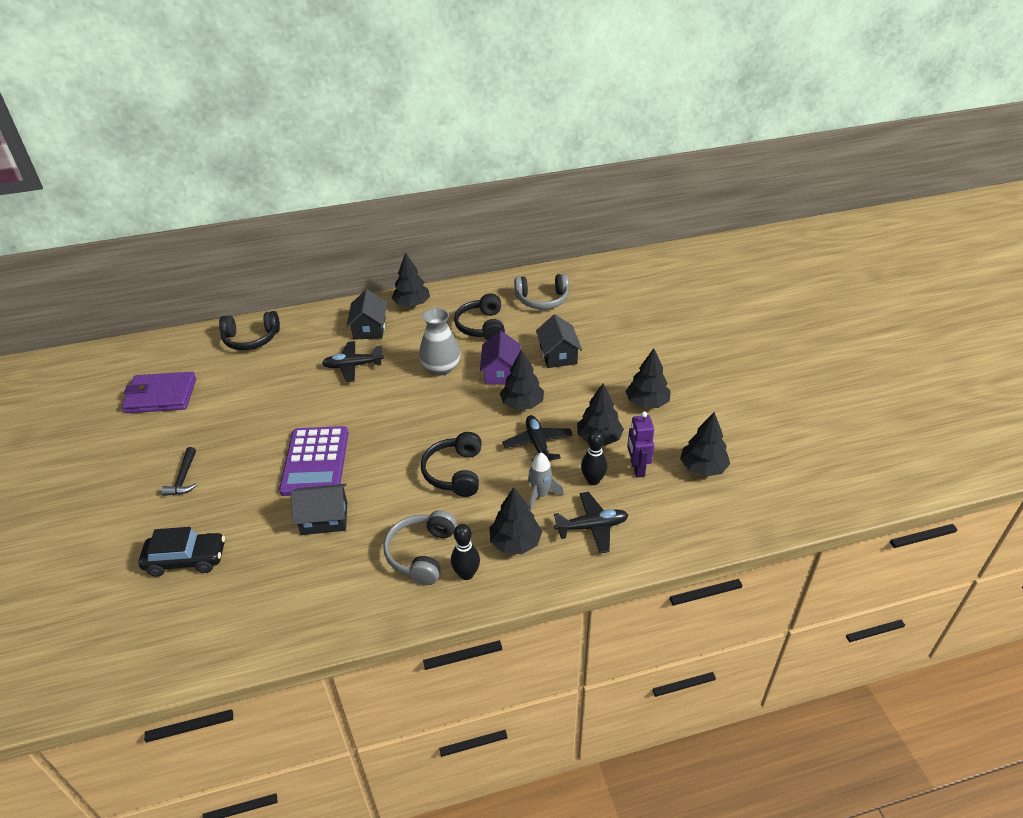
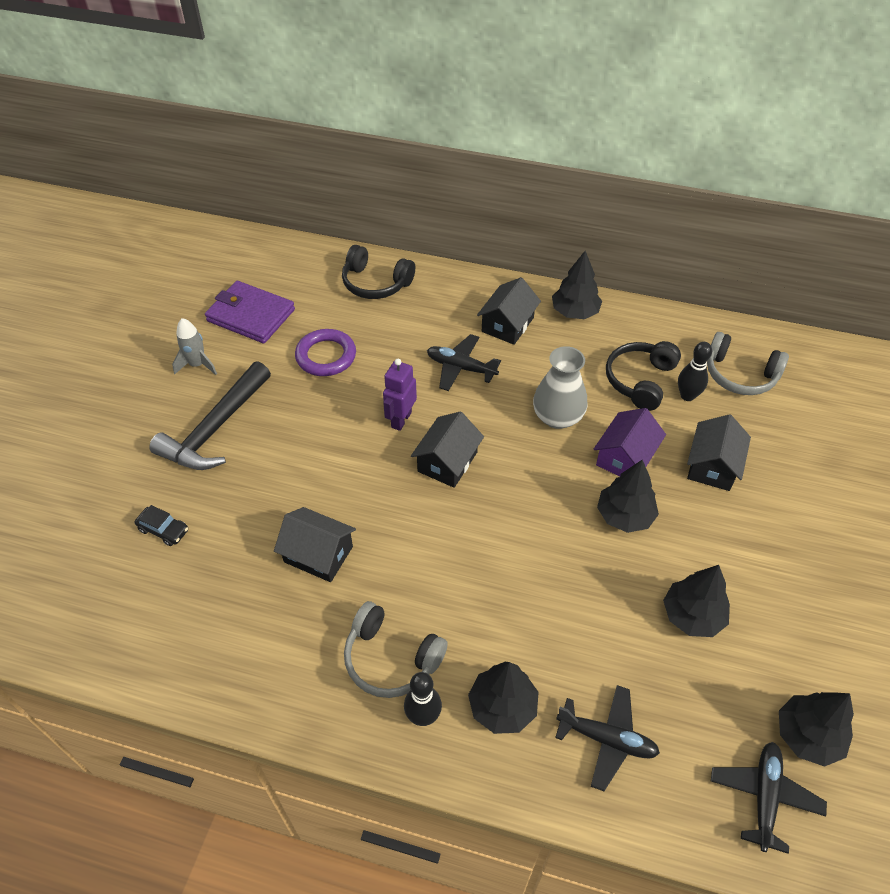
camera: 30 degrees right, 10 degrees up
(183, 478) = (216, 428): black hammer -> black hammer, size x2.00
(186, 559) = (163, 530): black car -> black car, size x0.58
(243, 398) = (326, 356): none -> purple ring
(315, 461) = (351, 475): purple calculator -> none
(382, 424) = (447, 462): none -> black house
(421, 553) = (391, 659): grey headphones -> grey headphones turned 105 degrees counterclockwise
(454, 472) = (489, 570): black headphones -> none
(538, 444) = (610, 584): black plane -> black plane (764, 797)
(540, 495) = (571, 657): grey rocket -> grey rocket (197, 365)
(593, 480) = (648, 673): black bowling pin -> black bowling pin (687, 396)
(637, 468) = (716, 687): purple robot -> purple robot (401, 420)
(647, 403) = (789, 595): black tree -> none

